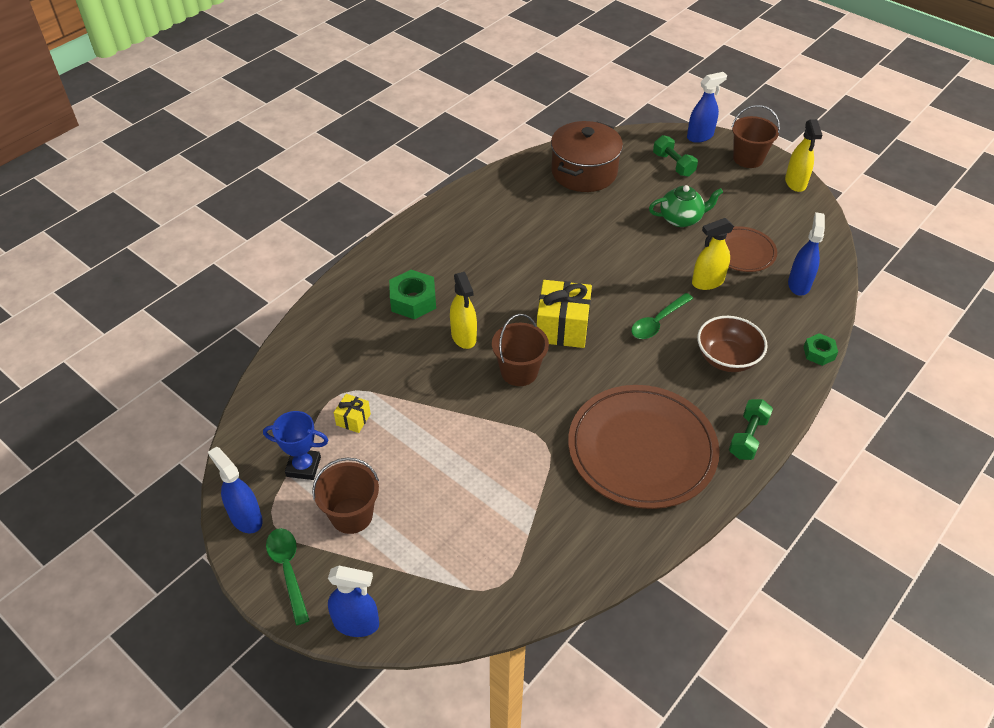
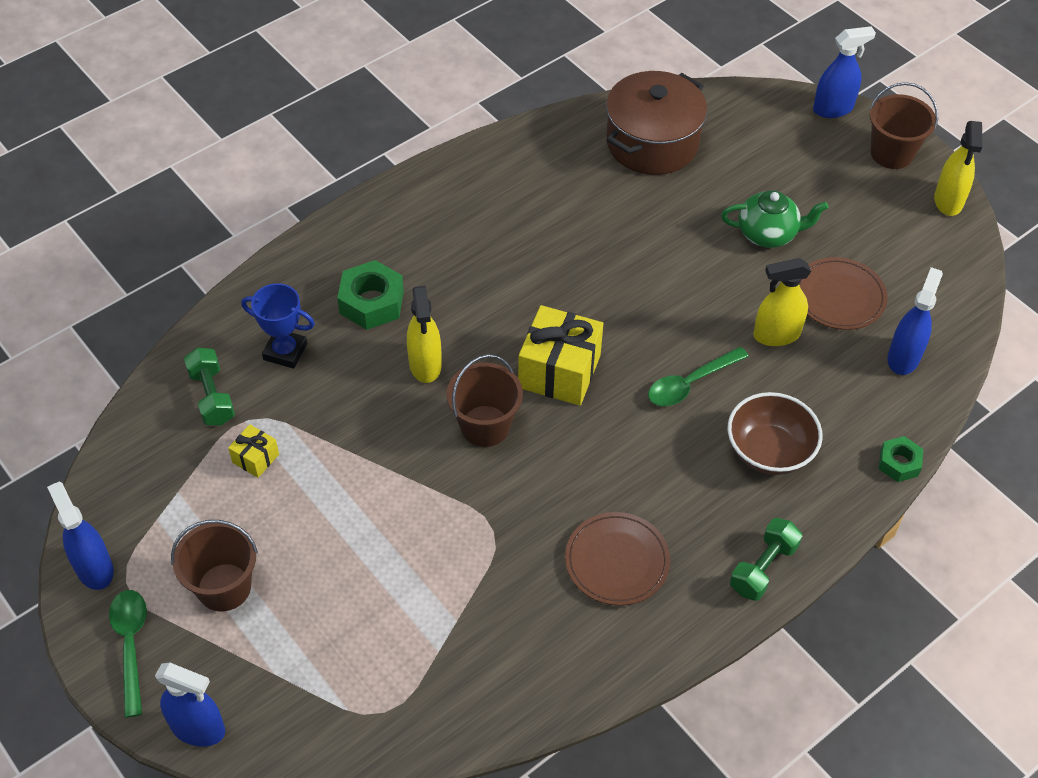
camera: 10 degrees right, 5 degrees up
(303, 466) = (179, 512): blue trophy -> blue trophy (285, 351)
(642, 449) = (617, 561): brown plate -> brown plate, size x0.53
(673, 164) = (781, 148): green dumbbell -> green dumbbell (212, 396)

